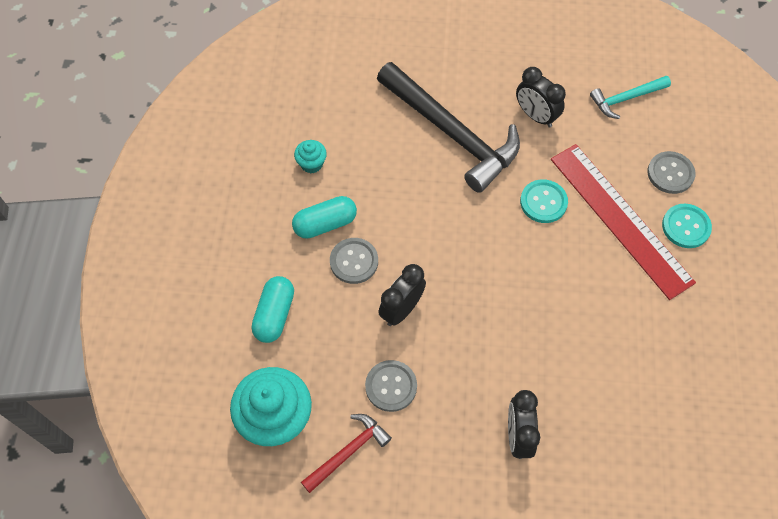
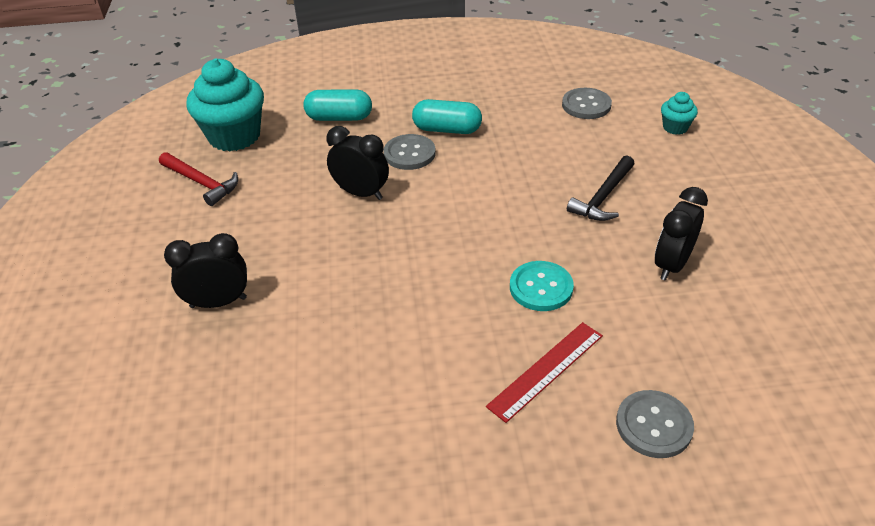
camera: 80 degrees right, 20 degrees down
(311, 164) = (514, 110): turquoise cupcake -> turquoise cupcake (675, 127)
(325, 224) = (447, 129): turquoise capsule -> turquoise capsule turned 45 degrees counterclockwise
(391, 386) = (272, 199): grey button -> grey button (586, 105)
(452, 133) = (603, 197): black hammer -> black hammer, size x0.49
(620, 219) = (546, 370): red ruler -> red ruler, size x0.54
(625, 98) = (762, 357): turquoise hammer -> none
(686, 227) = (564, 453): turquoise button -> none

